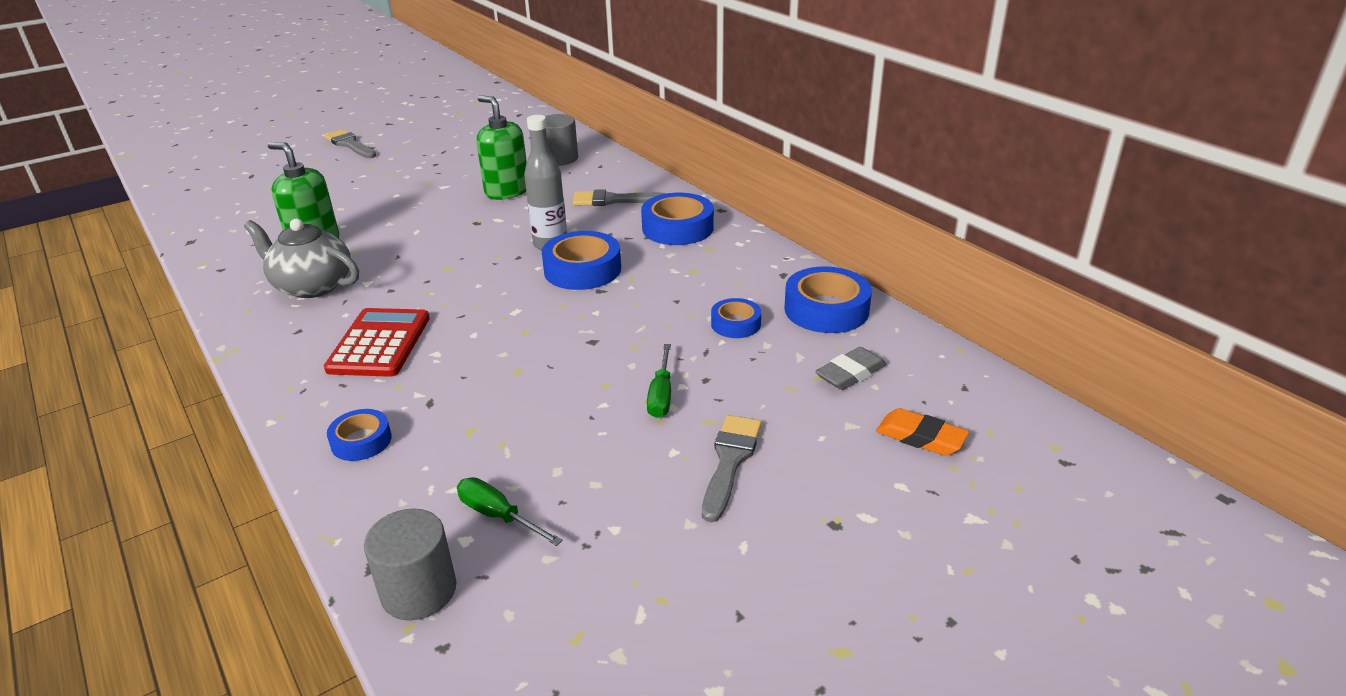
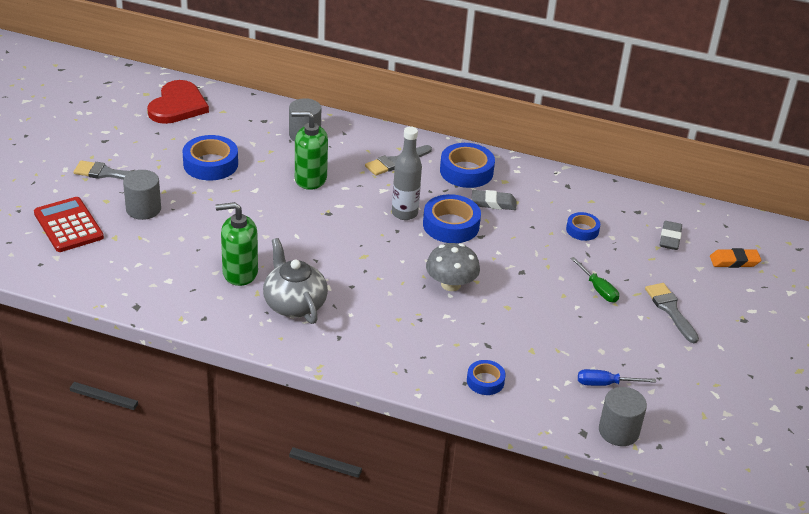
camera: 40 degrees left, 5 degrees up
(312, 286) = (294, 304): grey teapot -> grey teapot turned 75 degrees clockwise
(329, 174) = (143, 209): none -> grey cylinder
(379, 343) = (404, 324): red calculator -> red calculator (68, 225)
(487, 114) = (178, 105): none -> red heart
(491, 324) = (451, 284): none -> grey mushroom
(498, 516) = (605, 384): green screwdriver -> blue screwdriver
(663, 264) = (493, 203): none -> grey eraser
(826, 309) = (616, 202): blue tape -> blue tape (210, 164)

